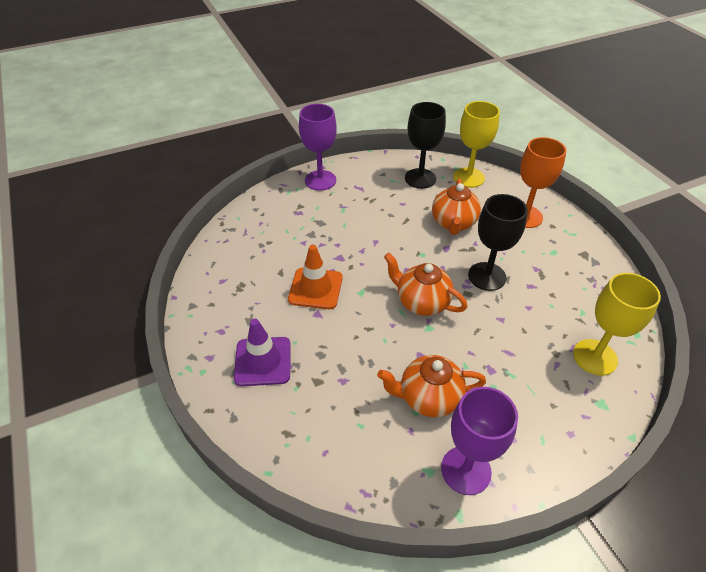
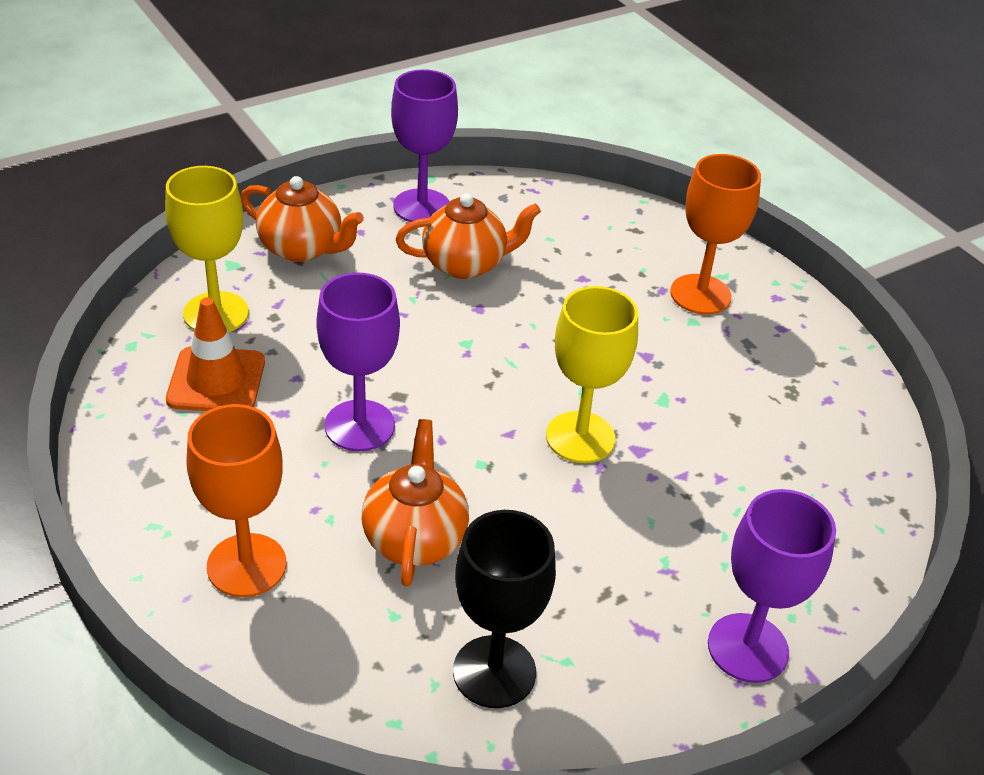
camera: 170 degrees right, 5 degrees down
(263, 361) = (700, 294): purple traffic cone -> orange goblet
(315, 288) = (663, 393): orange traffic cone -> orange traffic cone (216, 380)
(421, 302) = (479, 378): orange teapot -> orange teapot (302, 248)
(468, 177) = (364, 684): yellow goblet -> yellow goblet (580, 437)
(487, 276) = (359, 425): black goblet -> purple goblet

